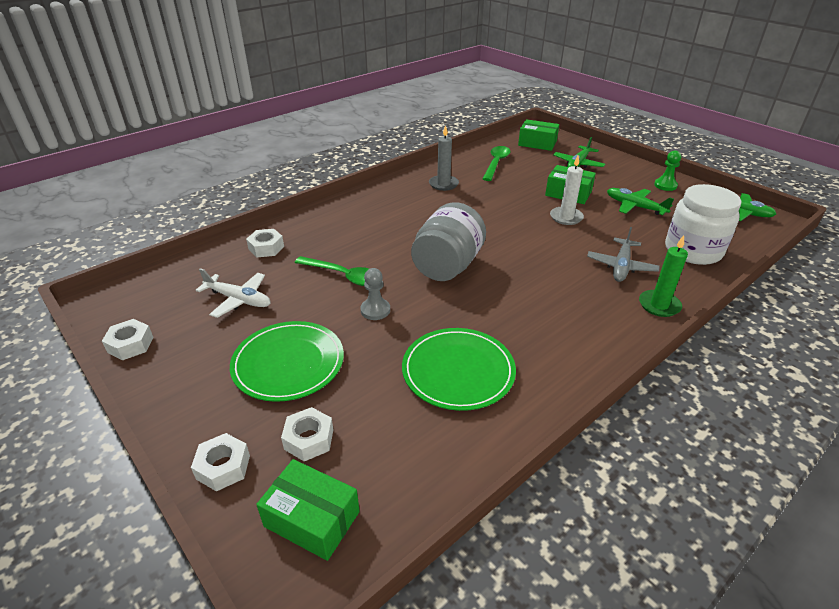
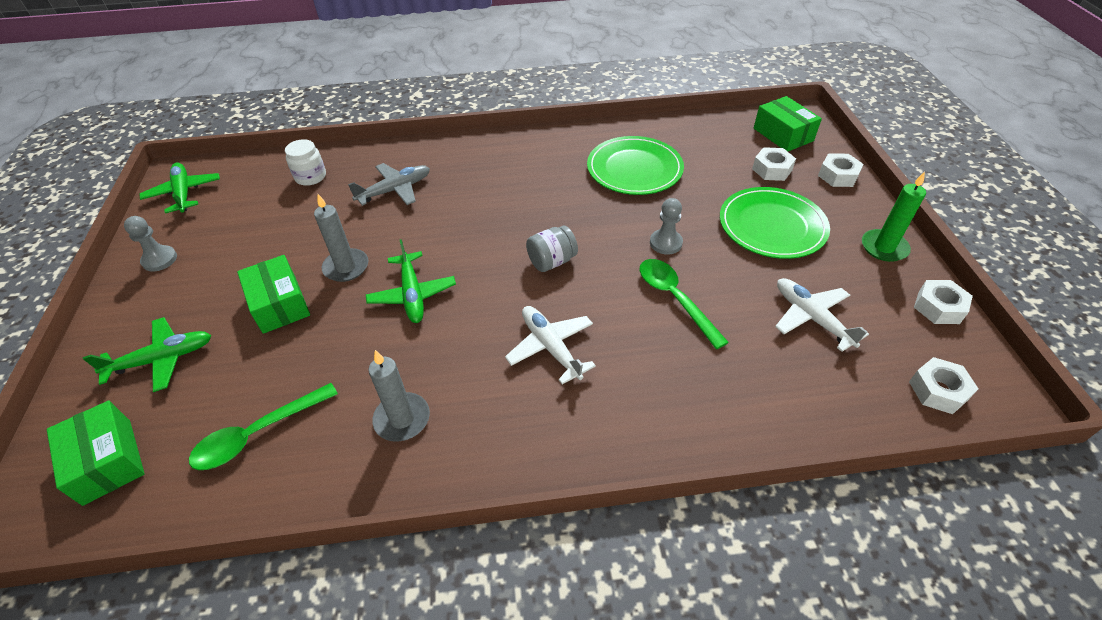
camera: 145 degrees left, 10 degrees up
(266, 248) = (759, 397): white nut -> white nut (938, 390)
(401, 227) = (551, 347): none -> white plane
(447, 266) = (552, 261): grey jar -> grey jar, size x0.52
(566, 217) = (346, 267): white candle -> grey candle
(635, 207) = (253, 246): green plane -> green plane (412, 294)
(659, 305) = (425, 151): green candle -> green candle (884, 247)
(665, 185) = (159, 260): green pawn -> grey pawn
(693, 251) = (310, 177): white jar -> white jar, size x0.52

